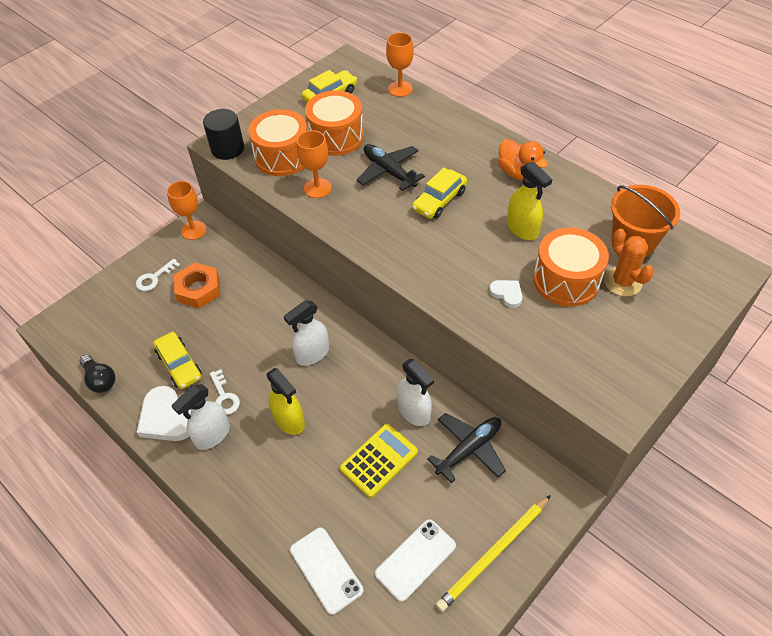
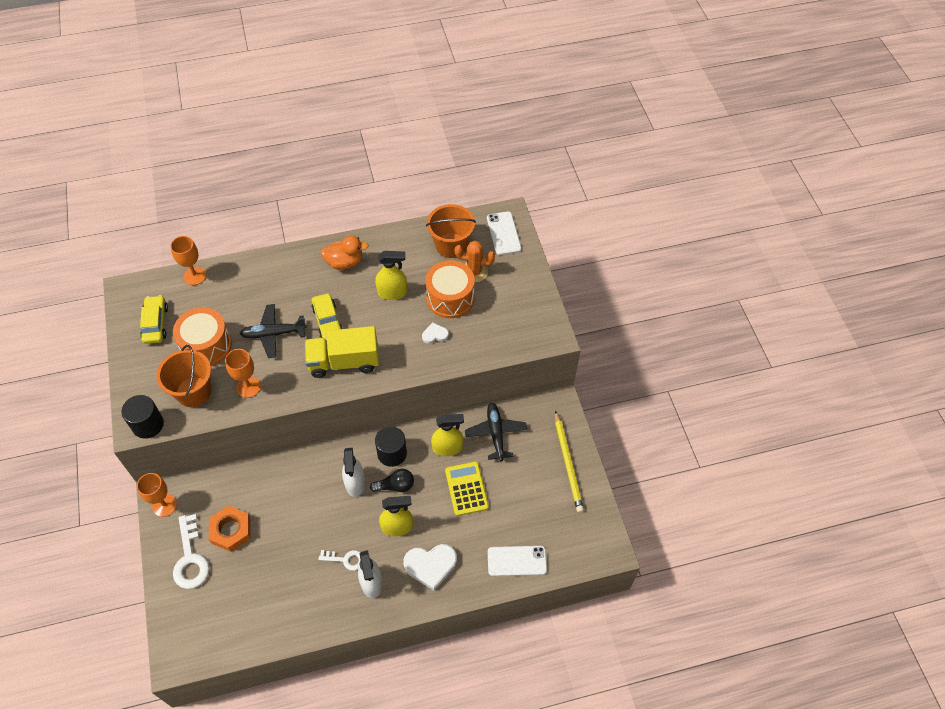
camera: 60 degrees left, 5 degrees up
(100, 379) = (261, 642): black light bulb -> black light bulb (395, 486)
(154, 278) = (190, 558): white key -> white key, size x1.71
(166, 418) = (333, 608): white heart -> white heart (430, 566)
(179, 365) = (293, 578): yellow car -> none
(282, 156) = (193, 392): orange drum -> orange bucket
(368, 365) = (392, 453): none -> black cylinder
(405, 239) = (344, 362): none -> yellow truck
(414, 412) = (447, 448): white spray bottle -> yellow spray bottle
(415, 559) = (544, 507): white phone -> white phone (503, 233)

